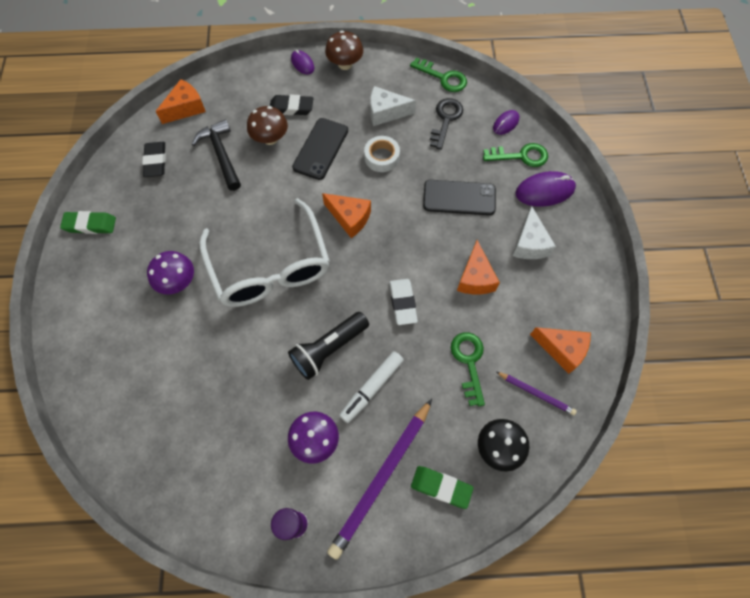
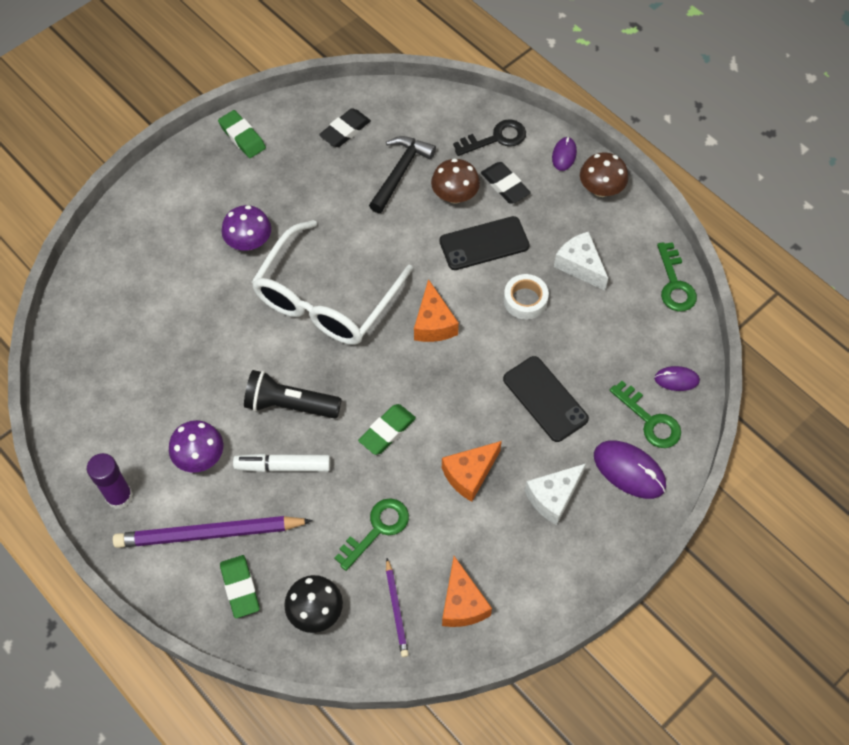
camera: 50 degrees right, 5 degrees down
(186, 108) = (420, 107): orange cheese -> none
(403, 303) = (387, 431): white eraser -> green eraser
(445, 120) = (625, 323): black key -> black key (495, 138)

